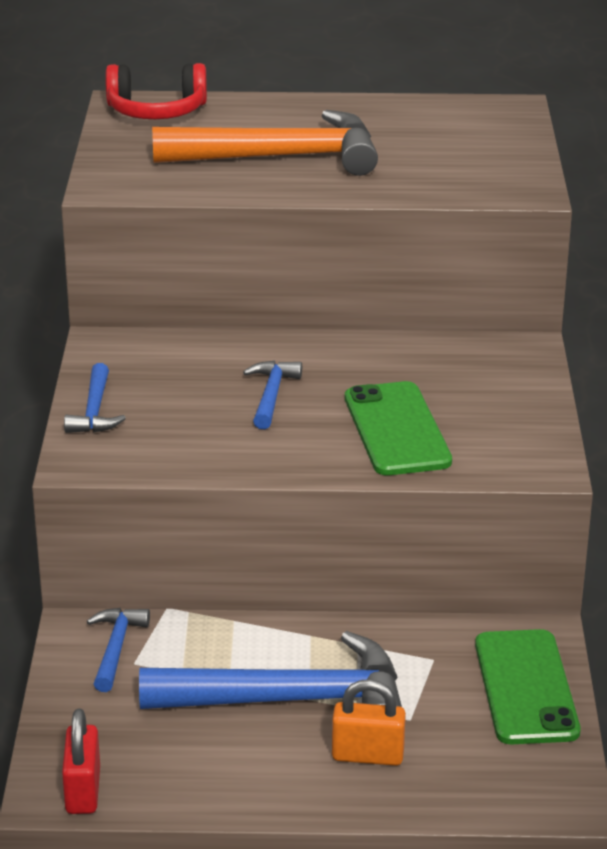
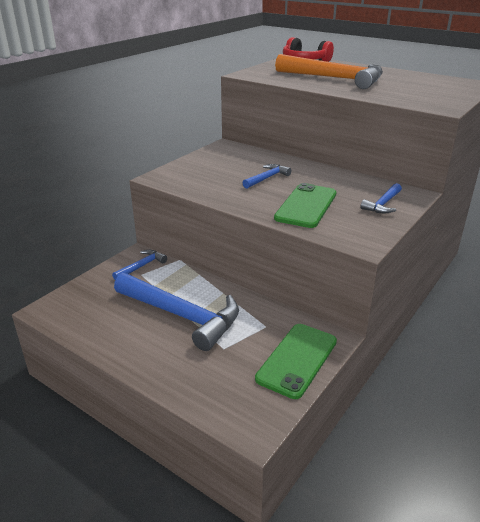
camera: 35 degrees right, 0 degrees up
(83, 791) = (57, 314): red padlock -> none
(95, 411) = (189, 164): blue hammer -> blue hammer (383, 204)
(367, 755) = (184, 356): orange padlock -> none

